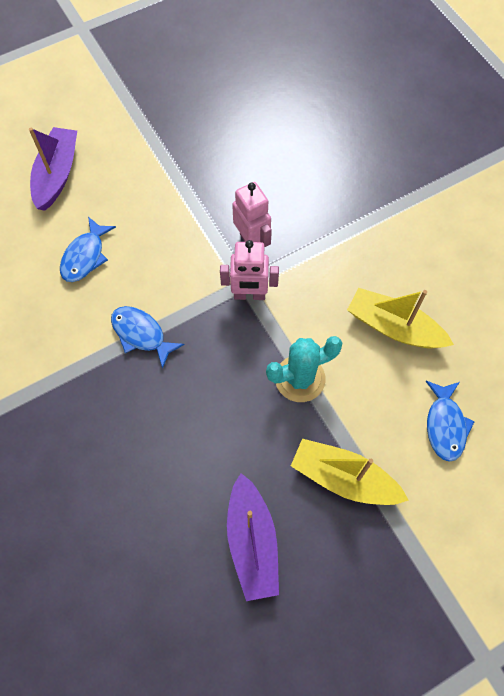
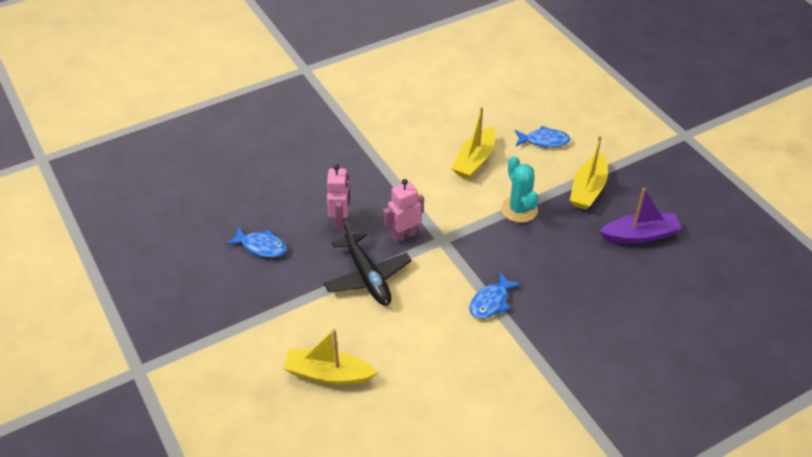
camera: 90 degrees left, 20 degrees down
(57, 174) = (328, 374): purple boat -> yellow boat
(85, 256) = (418, 345): blue fish -> blue fish (261, 246)
(187, 205) = (367, 276): none -> black plane
(249, 295) = (452, 237): pink robot -> pink robot (340, 221)

